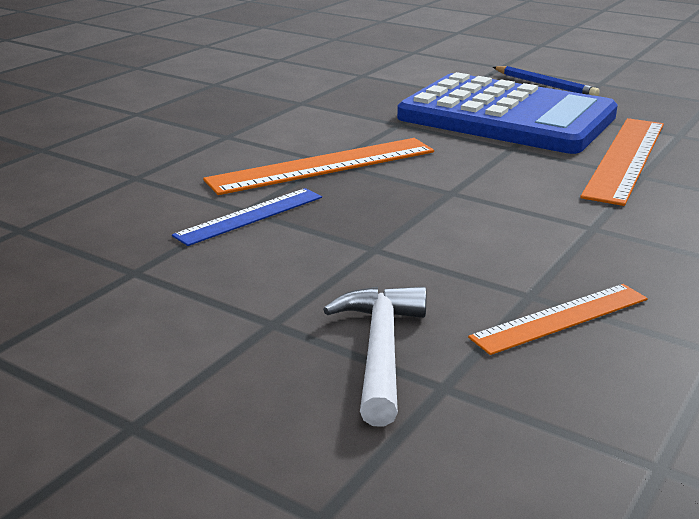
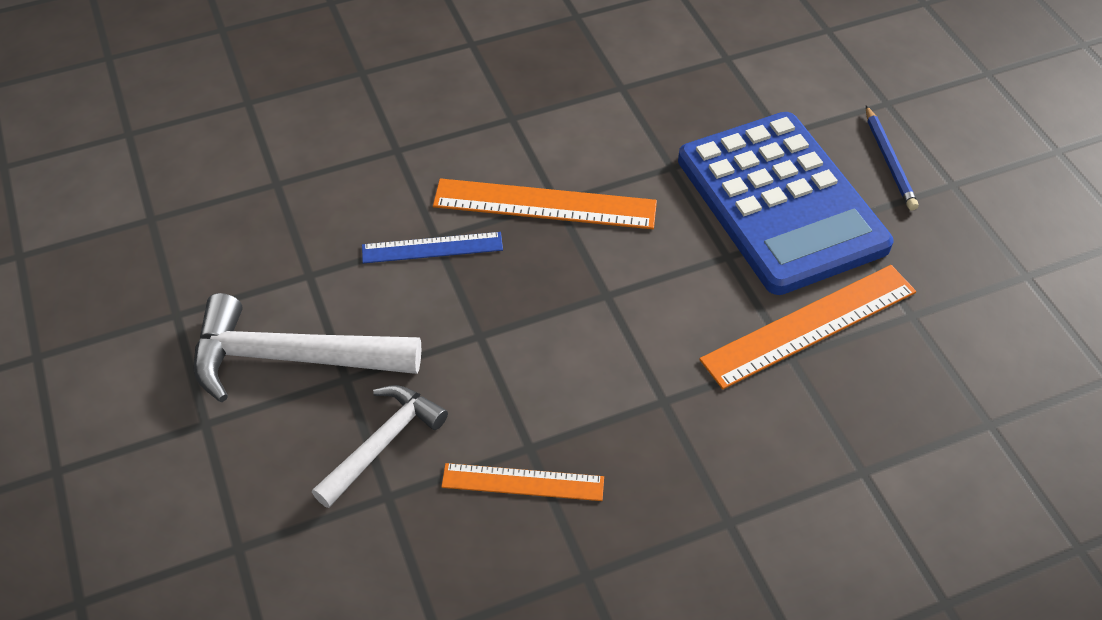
camera: 35 degrees right, 25 degrees up
(186, 332) = (291, 358): none -> white hammer

